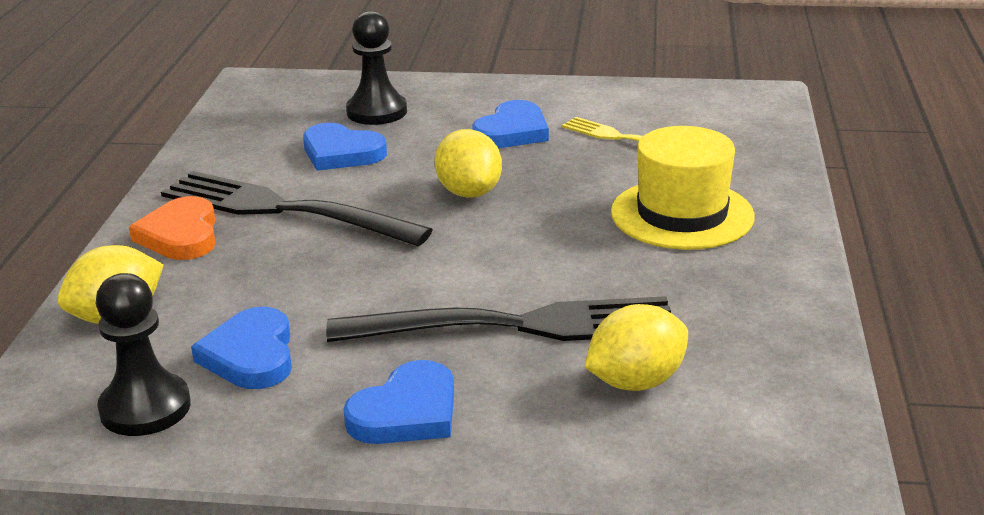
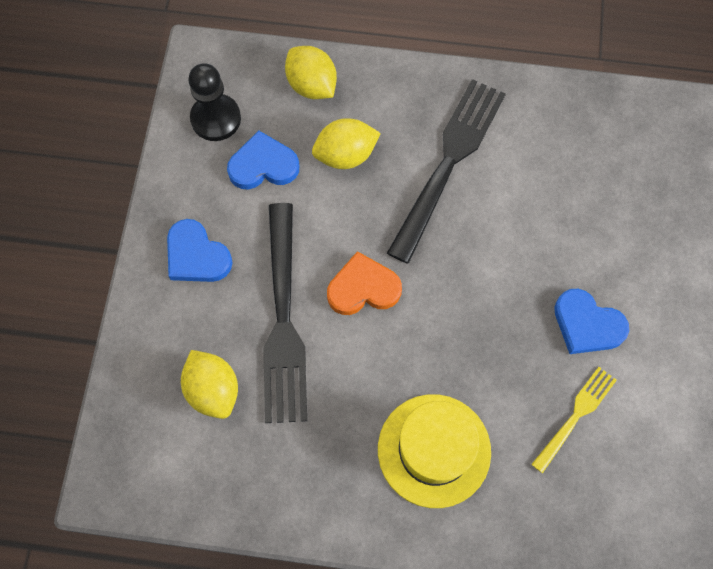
camera: 90 degrees right, 40 degrees up
(180, 235) = (413, 103): orange heart -> orange heart (363, 288)
(341, 153) = (543, 193): blue heart -> none
(377, 112) = (624, 215): black pawn -> none
(469, 192) = (474, 290): yellow lemon -> yellow lemon (345, 155)

